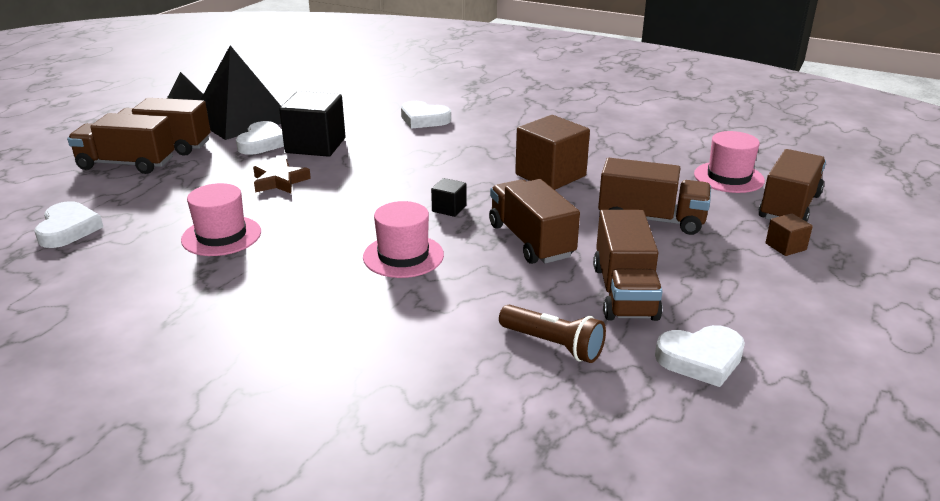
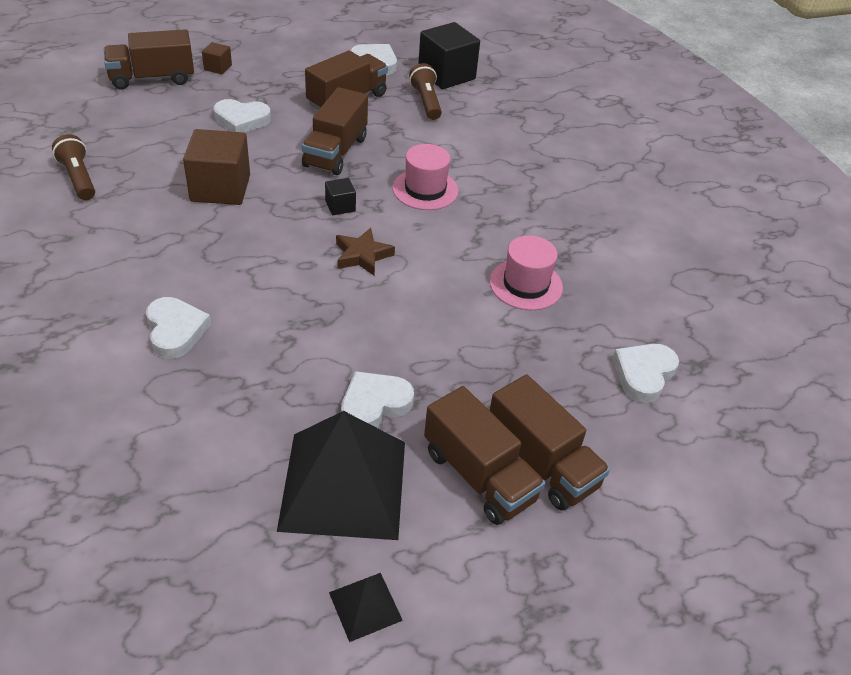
camera: 140 degrees left, 15 degrees up
(280, 181) = (422, 323): brown star -> brown star (362, 255)
(315, 145) = (331, 360): black cube -> black cube (446, 75)
(638, 137) = (78, 178): none -> brown flashlight
(651, 219) = (241, 120): brown truck -> white heart
(728, 177) = (124, 112): pink hat -> none

